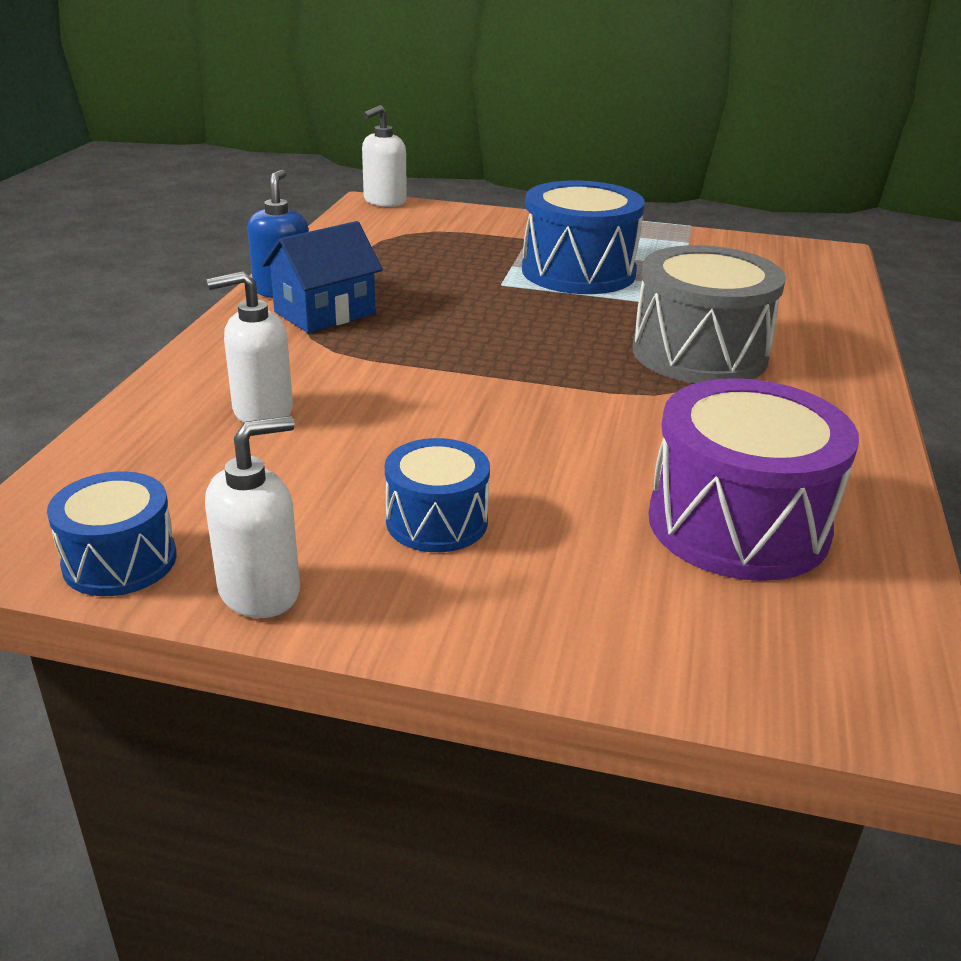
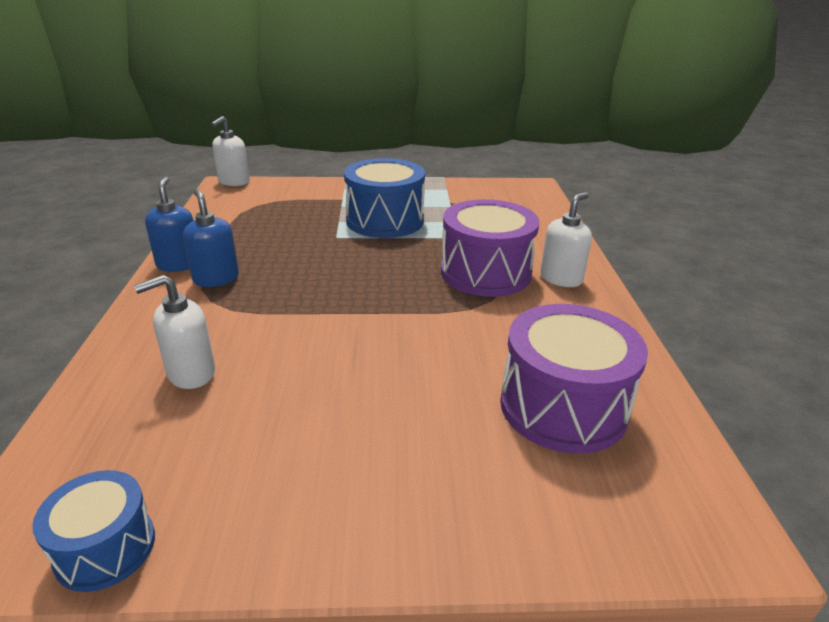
camera: 15 degrees left, 0 degrees up
(260, 591) = (236, 550): white soap dispenser -> white soap dispenser (561, 278)
(325, 313) = (216, 278): blue house -> blue soap dispenser
(437, 521) = (356, 449): blue drum -> none
(699, 353) = (485, 273): grey drum -> purple drum

